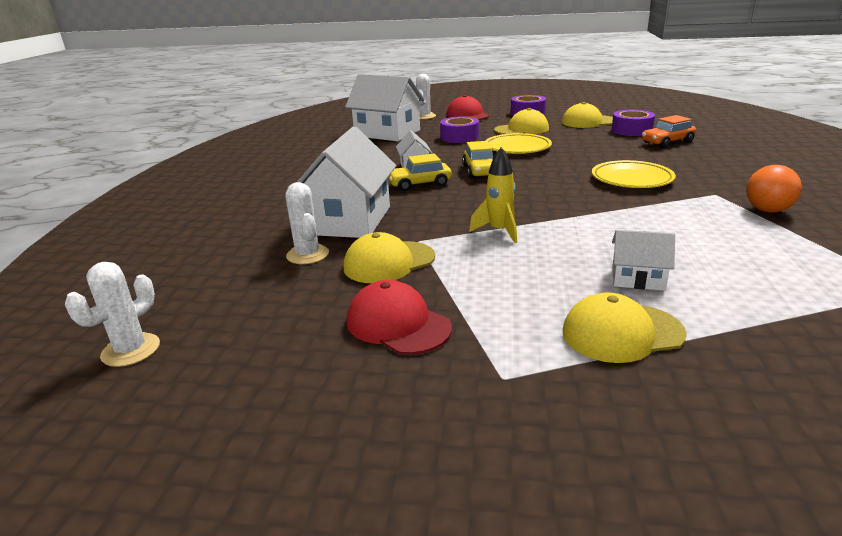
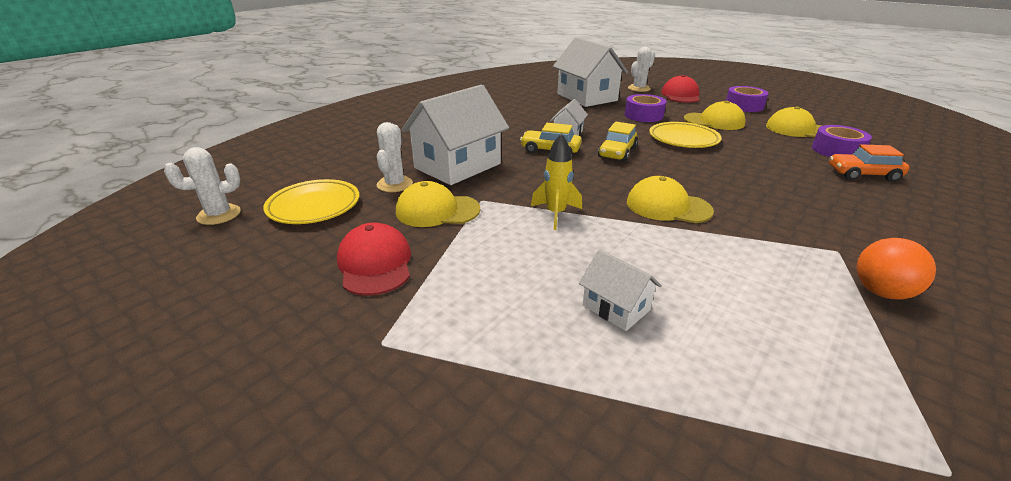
camera: 30 degrees right, 5 degrees up
(622, 333) = (526, 352): yellow cap -> yellow cap (668, 206)
(631, 179) = (758, 204): yellow plate -> yellow plate (314, 206)

